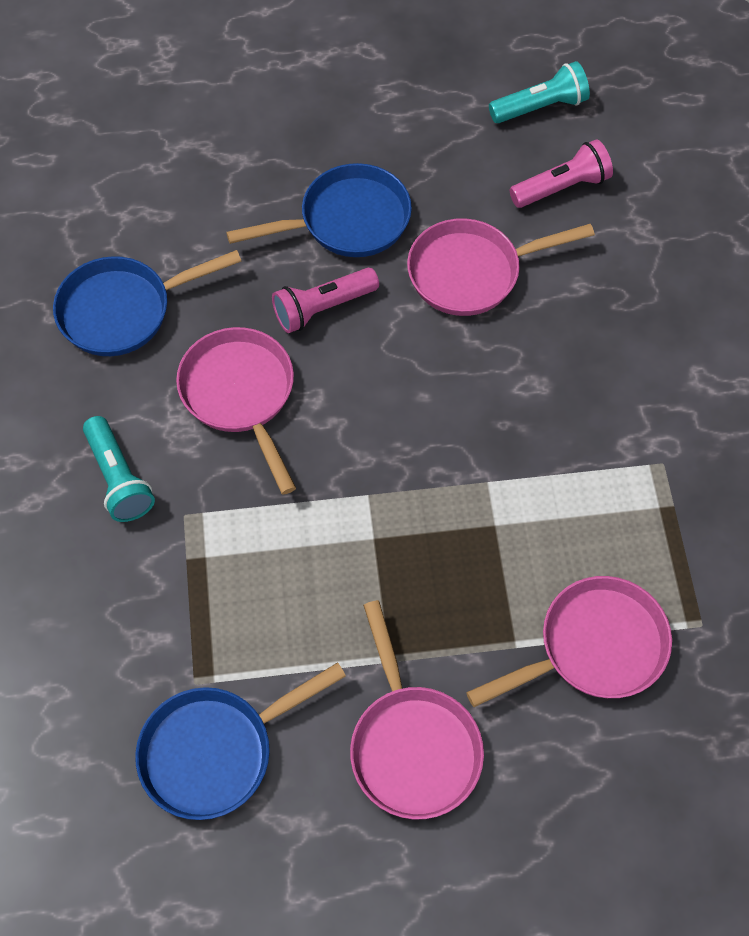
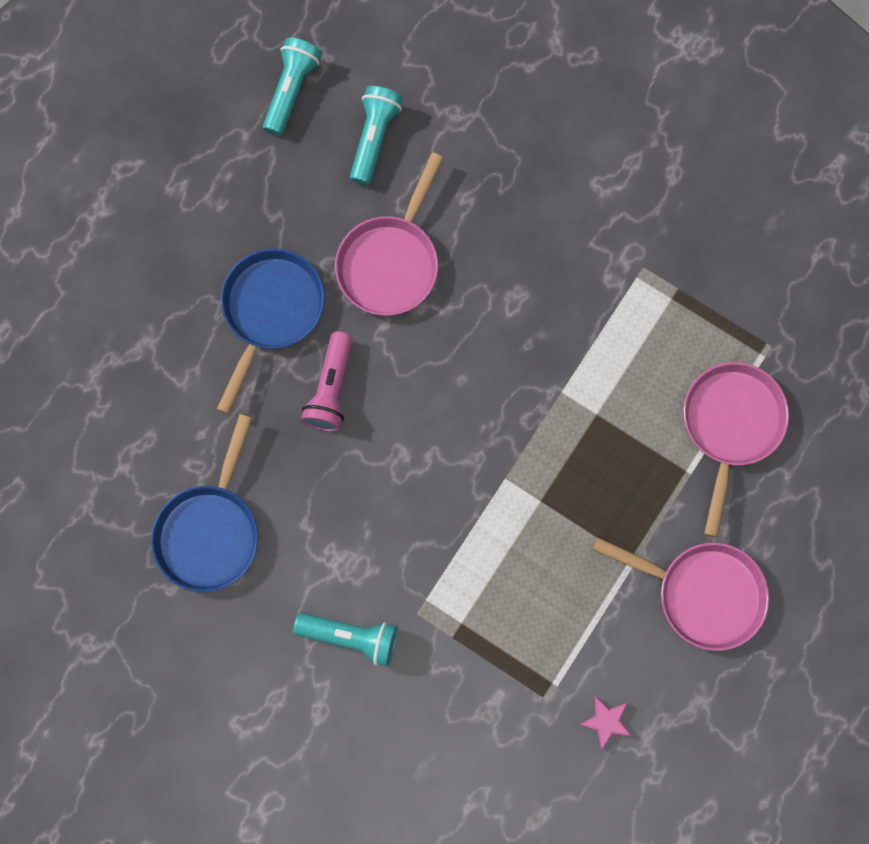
camera: 50 degrees left, 15 degrees up
(215, 751) = (606, 721): blue pan -> pink star
(240, 395) = (354, 502): pink pan -> none
(561, 187) = (374, 138): pink flashlight -> turquoise flashlight

